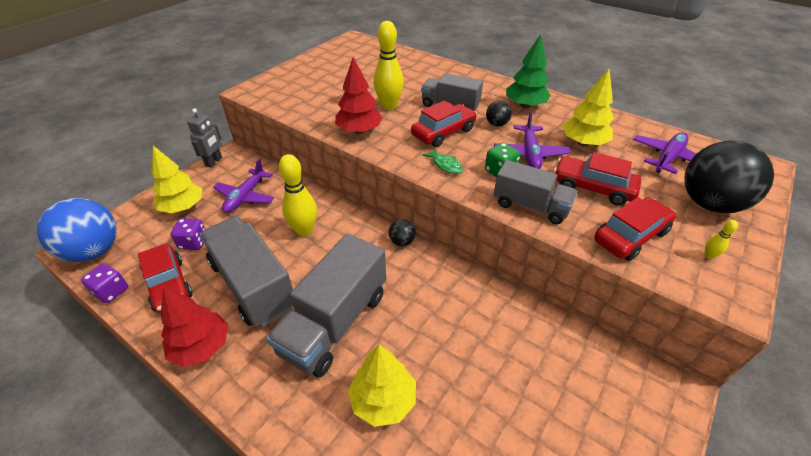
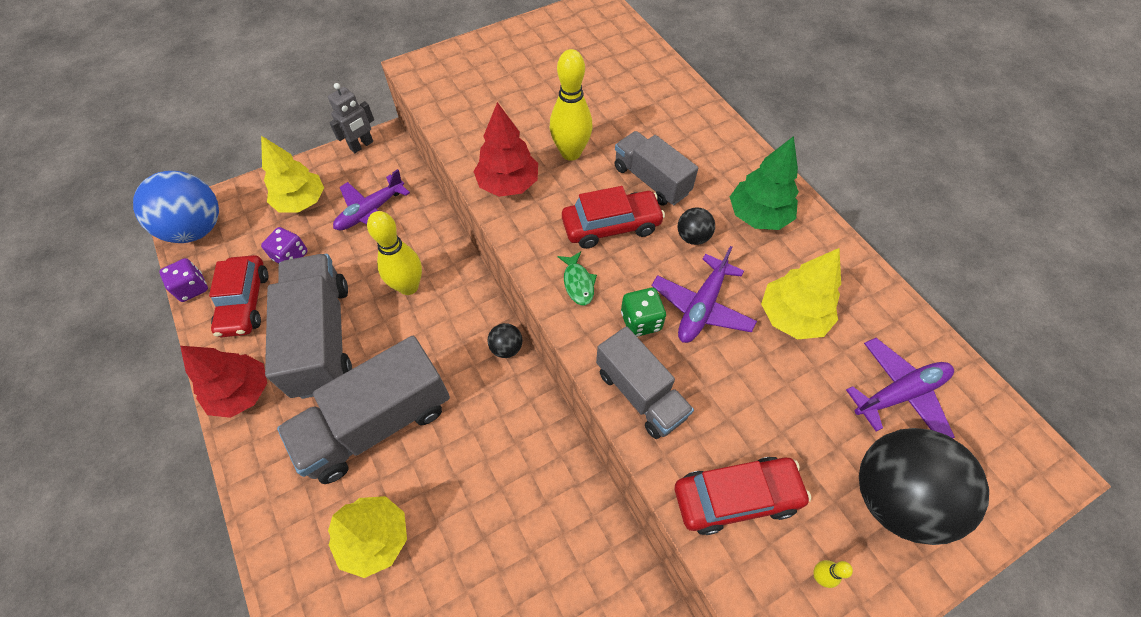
camera: 25 degrees right, 15 degrees up
(592, 188) = (745, 399): red car -> none

